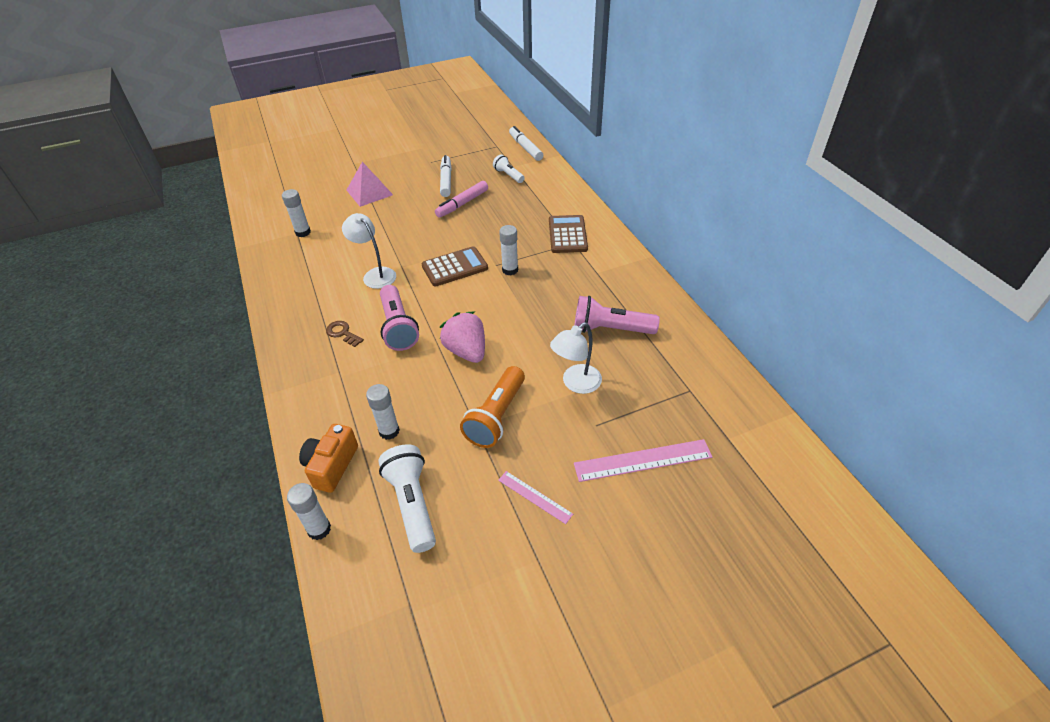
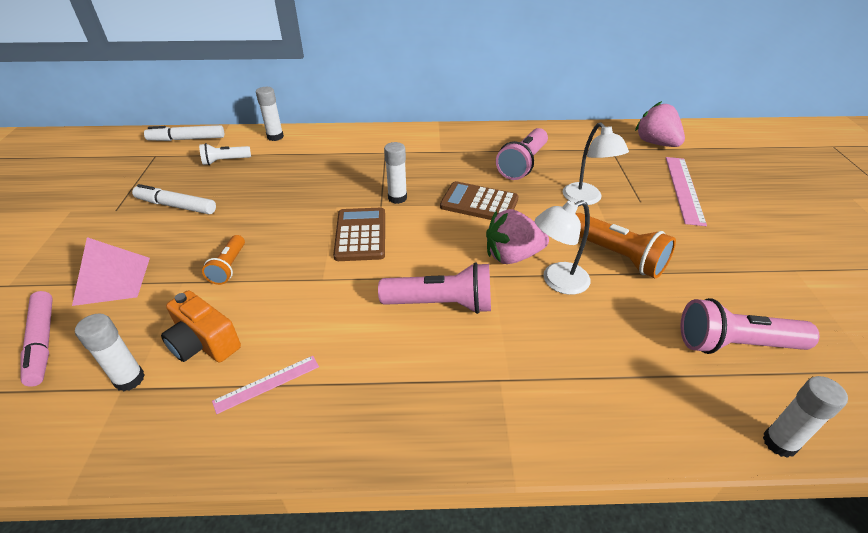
camera: 70 degrees left, 5 degrees down
(331, 466) = (674, 414): orange camera -> orange camera (204, 343)
(342, 333) = (422, 363): brown key -> none
(375, 274) = (318, 307): white lamp -> white lamp (557, 281)
(389, 431) = (623, 345): white glue stick -> white glue stick (275, 137)
(397, 226) = (229, 267): none -> orange flashlight
(412, 504) = (735, 344): white flashlight -> pink flashlight
(462, 204) = (242, 204): pink marker -> pink marker (43, 342)
(534, 497) = (723, 255): pink ruler -> pink ruler (267, 384)
(567, 235) = (370, 152): brown calculator -> brown calculator (479, 203)
(734, 428) = (656, 143): none -> pink strawberry

